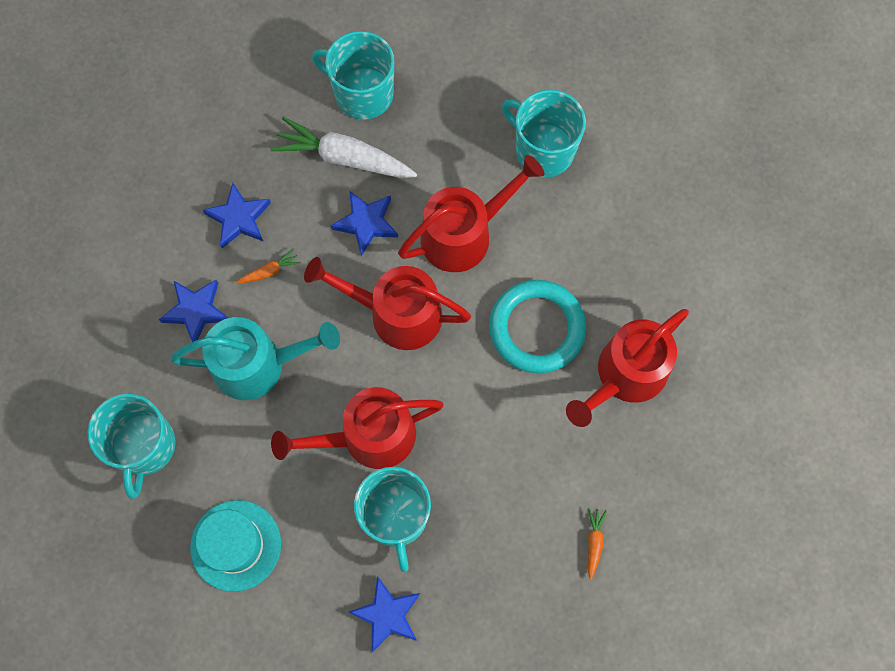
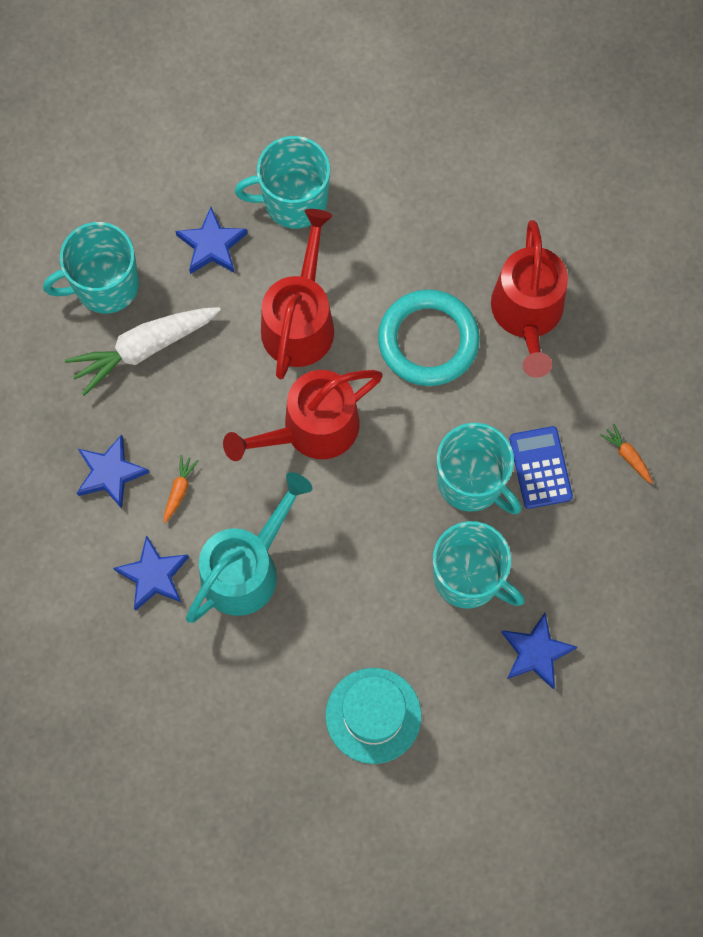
camera: 45 degrees left, 0 degrees up
(144, 446) = (224, 714): turquoise mug -> turquoise mug (472, 482)
(366, 223) = (216, 383): blue star -> blue star (212, 245)
(369, 436) = (387, 539): red watering can -> none
(523, 490) = (540, 467): none -> blue calculator

